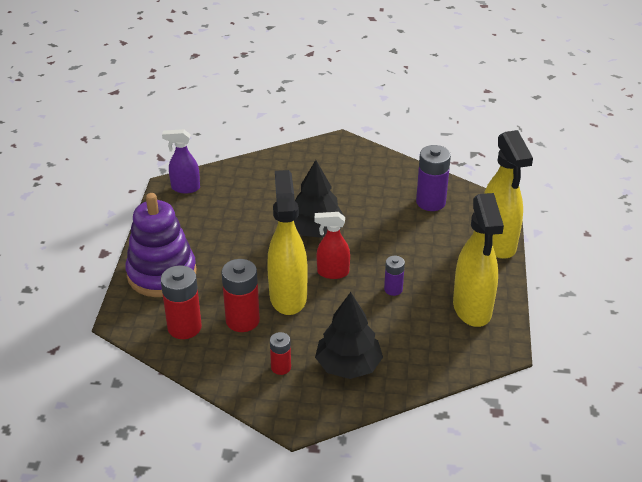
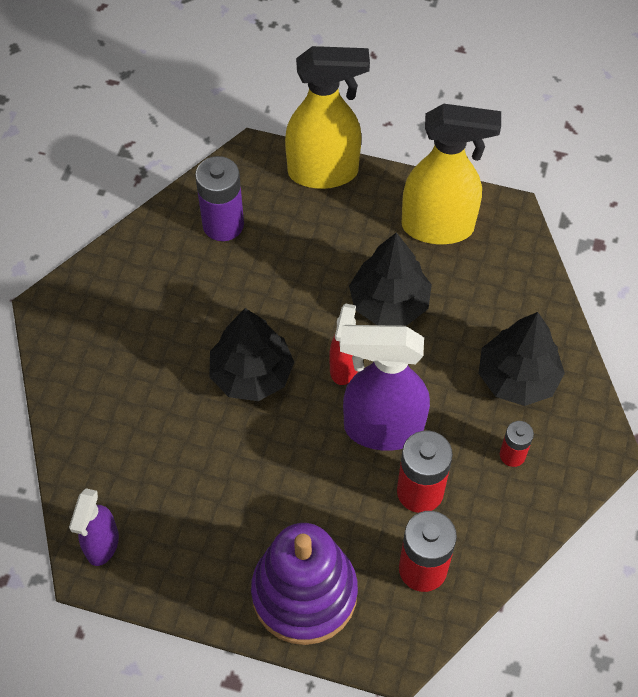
camera: 80 degrees left, 20 degrees up
(288, 296) = (382, 429): yellow spray bottle -> purple spray bottle
(393, 289) = (389, 303): purple battery -> black tree

